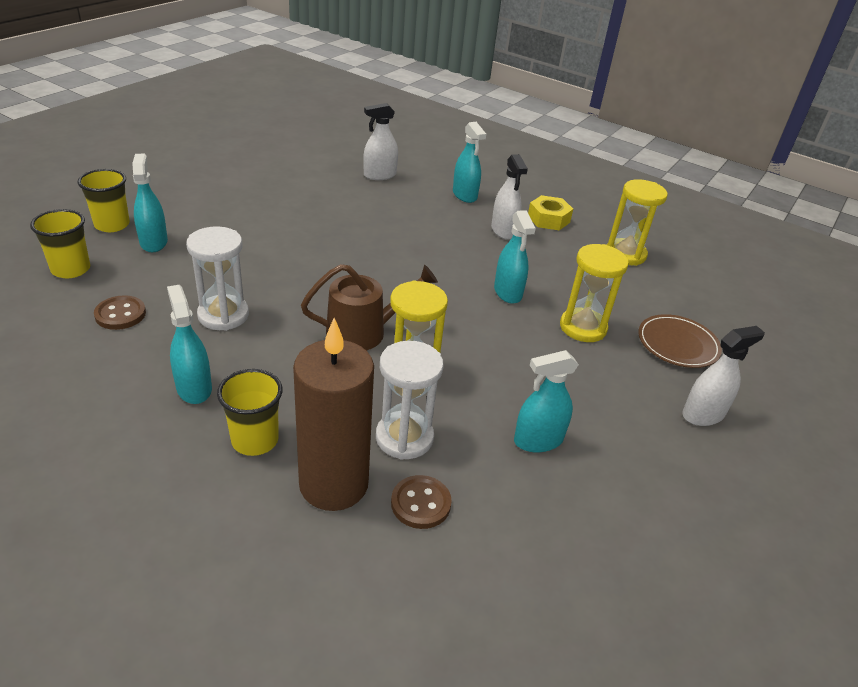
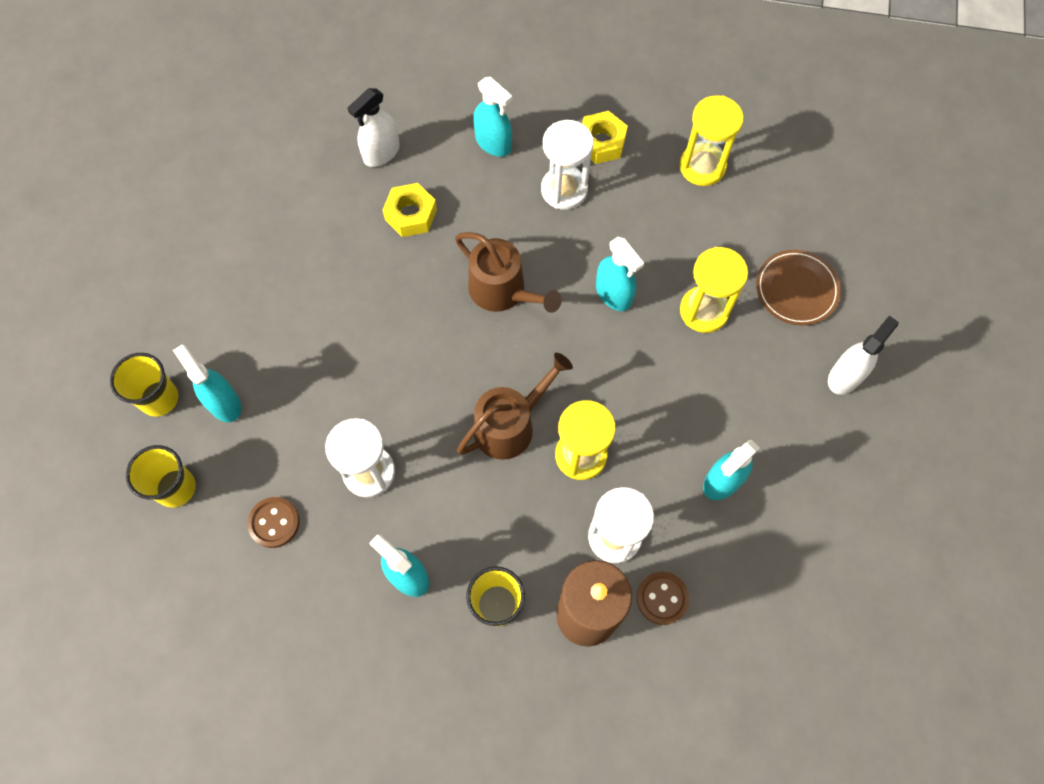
camera: 20 degrees left, 30 degrees up
(377, 206) = (411, 215): none -> yellow nut
(416, 261) = (502, 291): none -> brown watering can
(503, 231) = (564, 190): white spray bottle -> white hourglass

